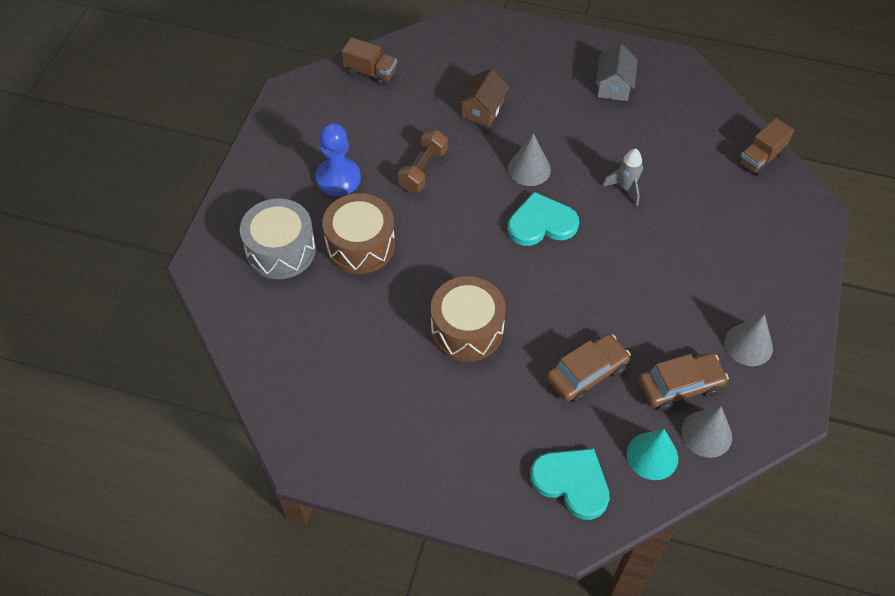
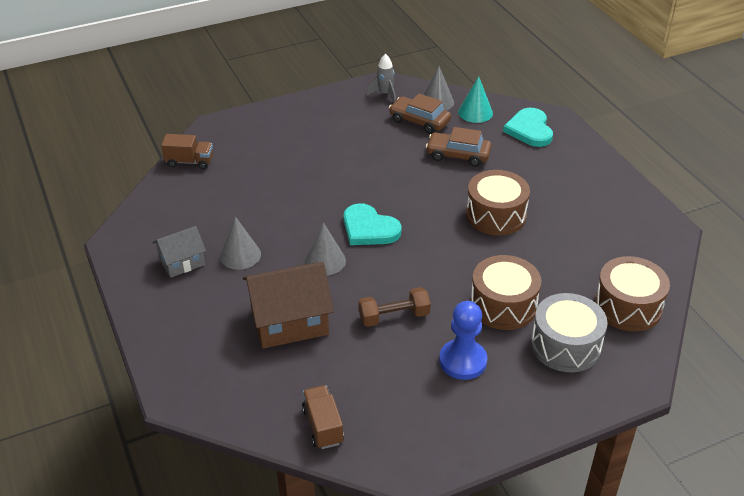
camera: 130 degrees left, 15 degrees down
(266, 327) = (627, 306): none -> brown drum
(482, 109) = (289, 322): brown house -> brown house, size x1.72
(626, 188) = (288, 206): grey rocket -> grey rocket (385, 94)
(748, 345) = (358, 110): grey cone -> grey cone (240, 255)

